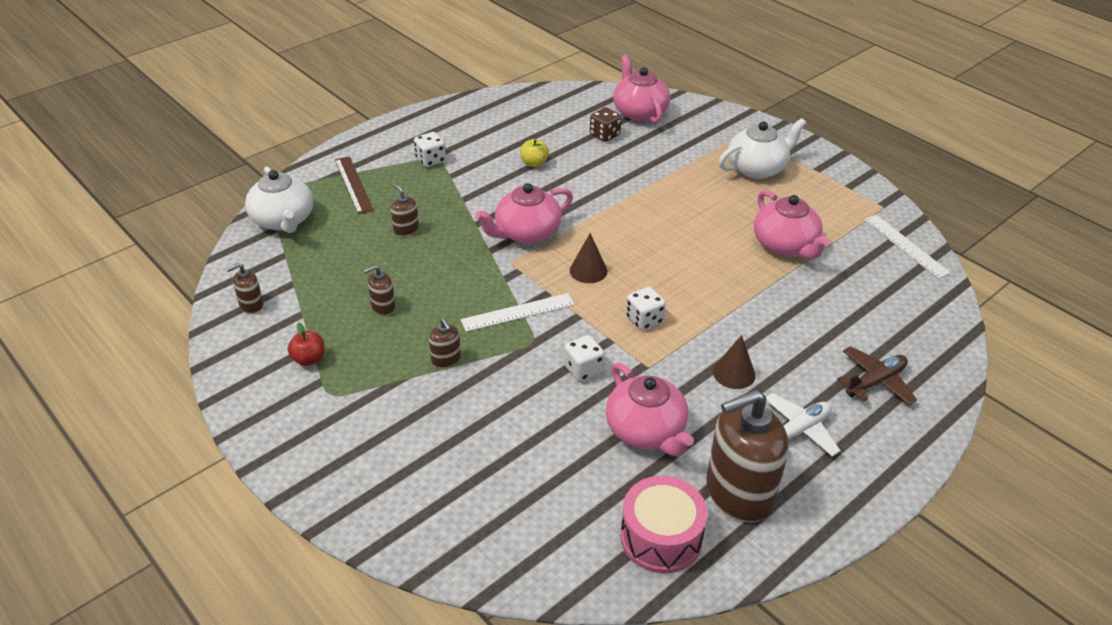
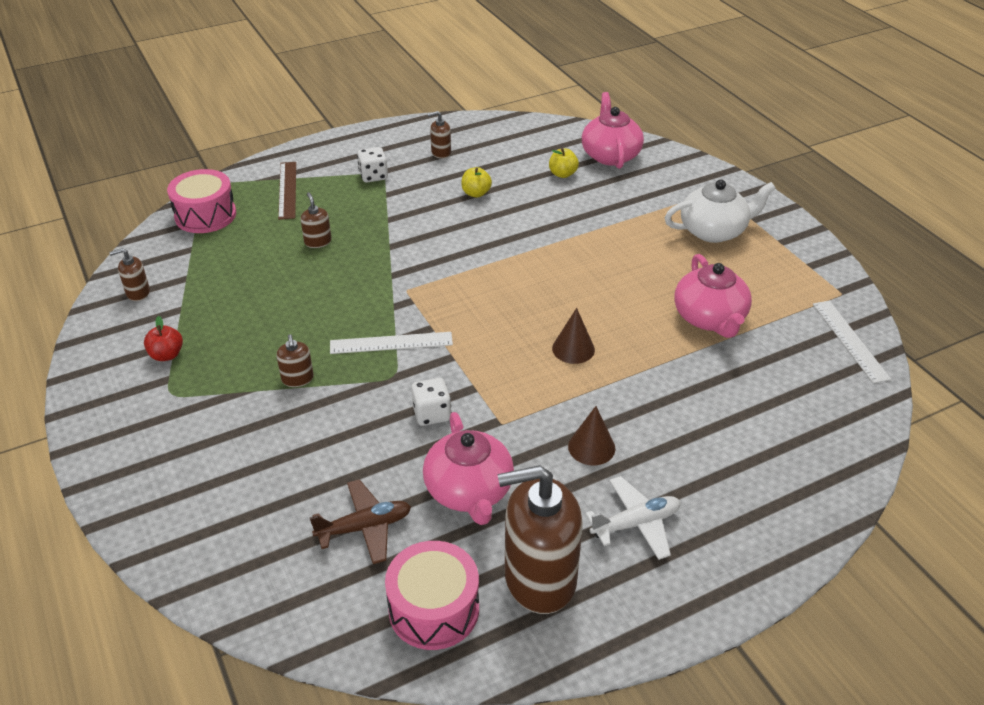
camera: 15 degrees right, 0 degrees up
(283, 220) = (205, 215): white teapot -> pink drum
(383, 307) = (260, 315): brown soap dispenser -> brown soap dispenser (441, 153)
(526, 233) = (436, 263): pink teapot -> none
(588, 270) = (483, 312): brown cone -> brown cone (573, 349)
(604, 135) = (562, 174): brown dice -> yellow apple
(644, 320) = (519, 373): white dice -> none
(875, 382) = (749, 486): brown plane -> brown plane (365, 527)

